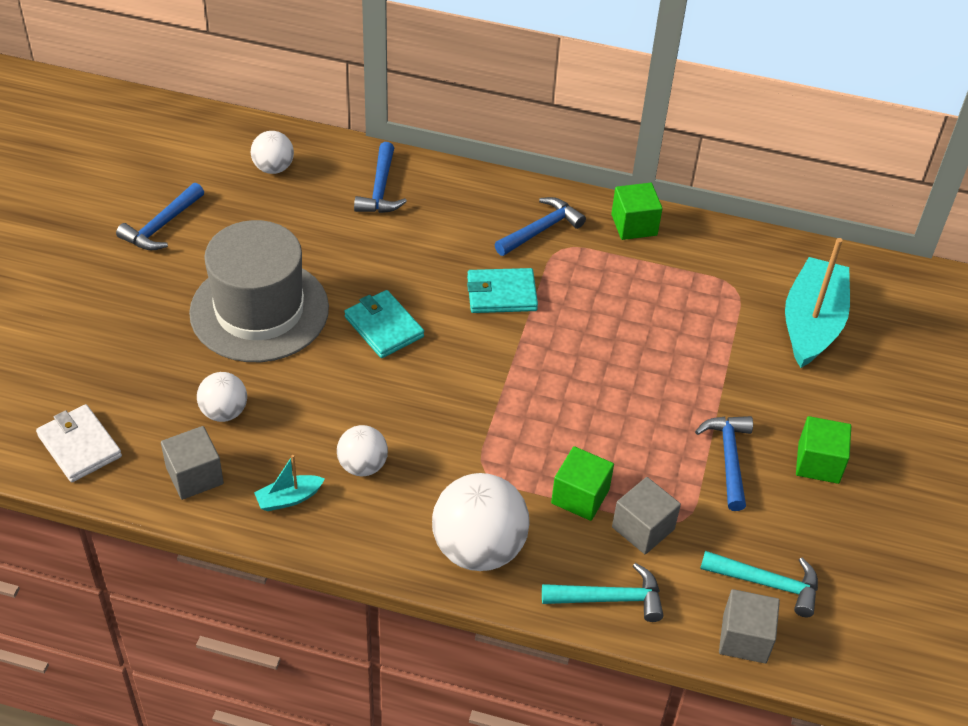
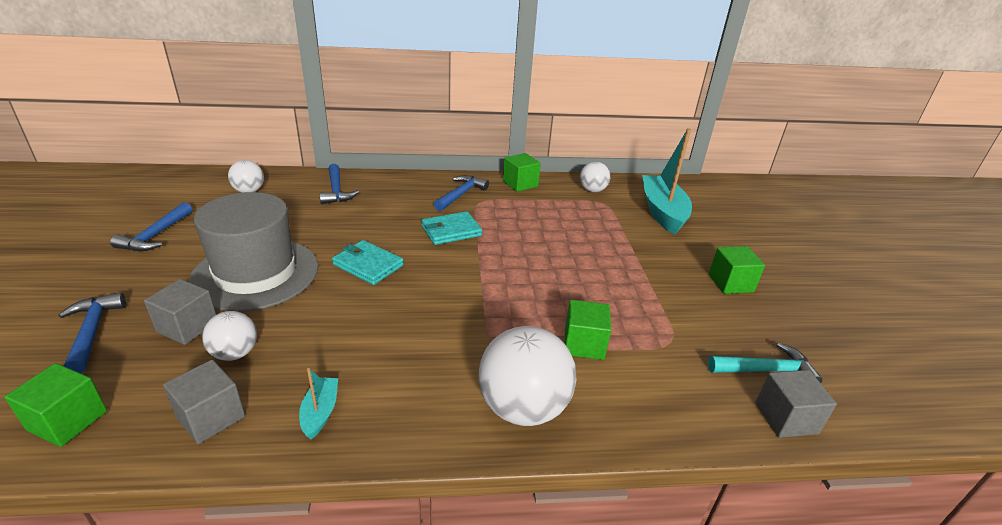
camera: 20 degrees left, 15 degrees down
(79, 446) = (67, 420): white wallet -> green cube
(289, 498) = (320, 412): turquoise boat -> turquoise boat turned 135 degrees clockwise
(362, 465) = (385, 366): white ball -> white ball (592, 190)
(609, 599) = (659, 418): turquoise hammer -> none
(643, 528) = (647, 355): grey cube -> grey cube (187, 326)
(729, 458) = (672, 294): blue hammer -> blue hammer (92, 332)

